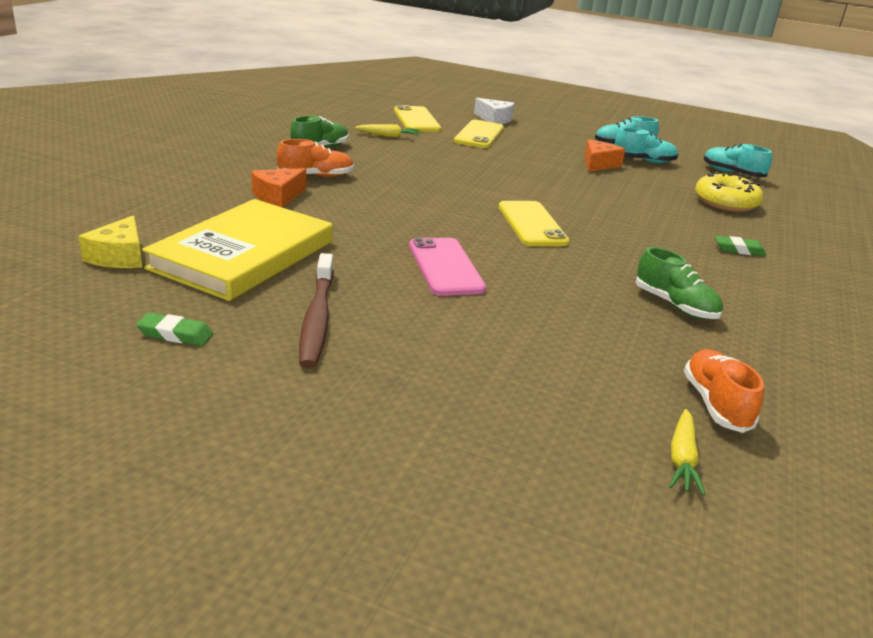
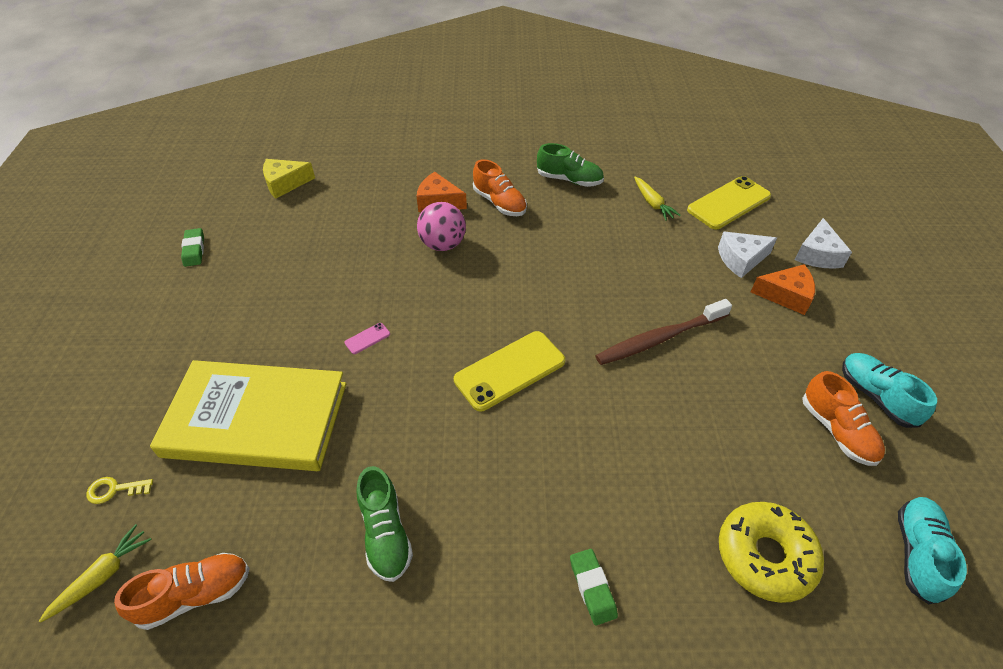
camera: 70 degrees right, 20 degrees up
(243, 255) = (320, 229): yellow book -> yellow book (256, 419)
(317, 318) = (242, 300): brown toothbrush -> brown toothbrush (659, 339)
(346, 209) = (443, 244): none -> pink ball
(445, 267) = (367, 338): pink phone -> pink phone, size x0.42
(479, 135) = (741, 259): yellow phone -> white cheese
(567, 440) = (115, 490): none -> yellow key
(598, 164) = (765, 385): orange cheese -> orange cheese (786, 295)
(644, 161) = (837, 431): turquoise shoe -> orange shoe
(675, 305) = (385, 533): green shoe -> green shoe turned 45 degrees counterclockwise
(682, 459) = (102, 576): yellow carrot -> yellow carrot turned 135 degrees clockwise

